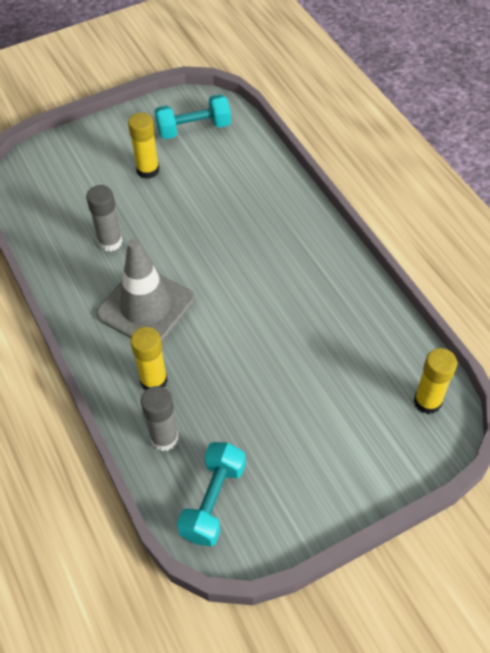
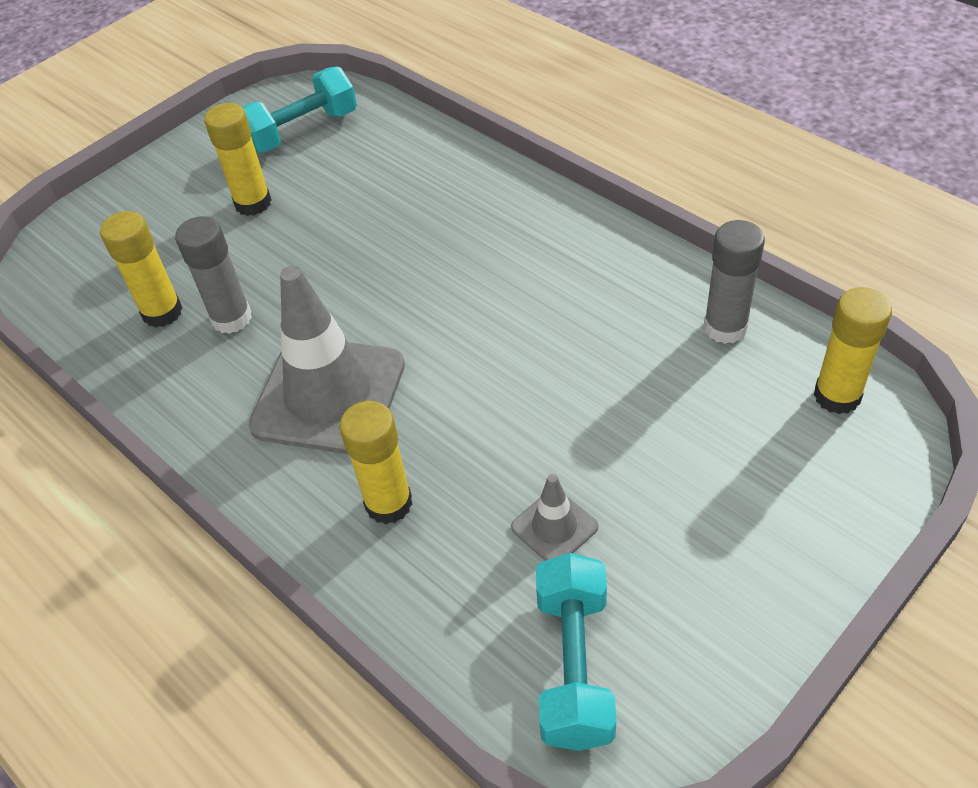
camera: 15 degrees left, 5 degrees down
(74, 226) = (162, 312): none -> yellow glue stick
(164, 438) = (445, 590): grey glue stick -> grey glue stick (725, 327)
(235, 424) = (554, 527): none -> grey traffic cone

